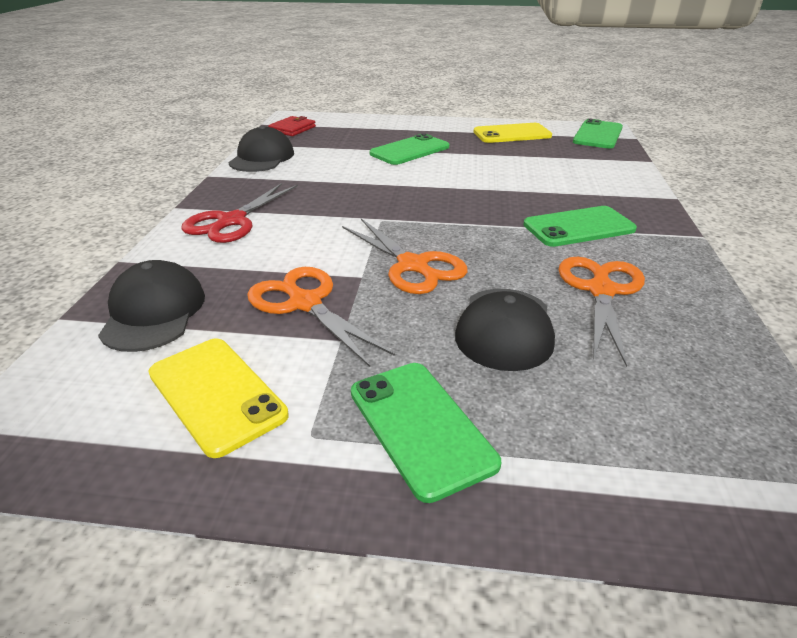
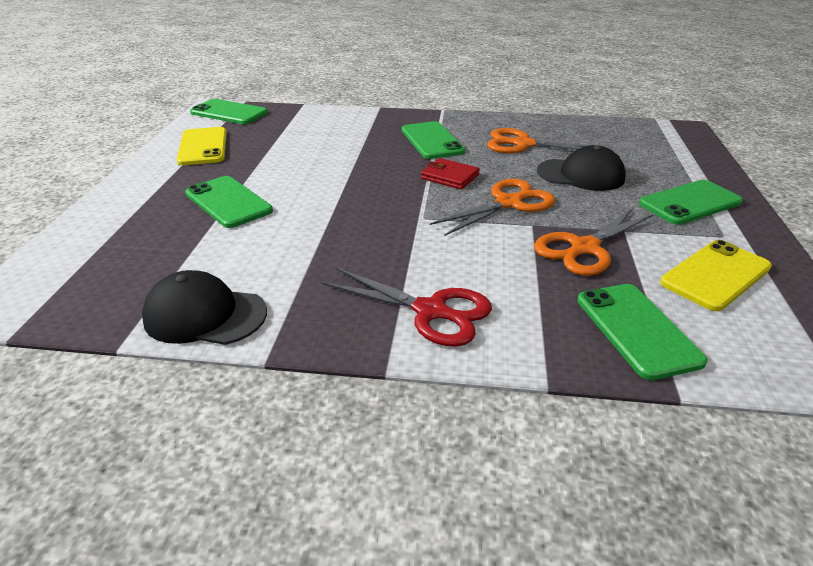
camera: 90 degrees left, 0 degrees up
(154, 312) = (637, 330): black cap -> green phone
(292, 129) = (70, 299): red wallet -> red wallet (450, 177)

